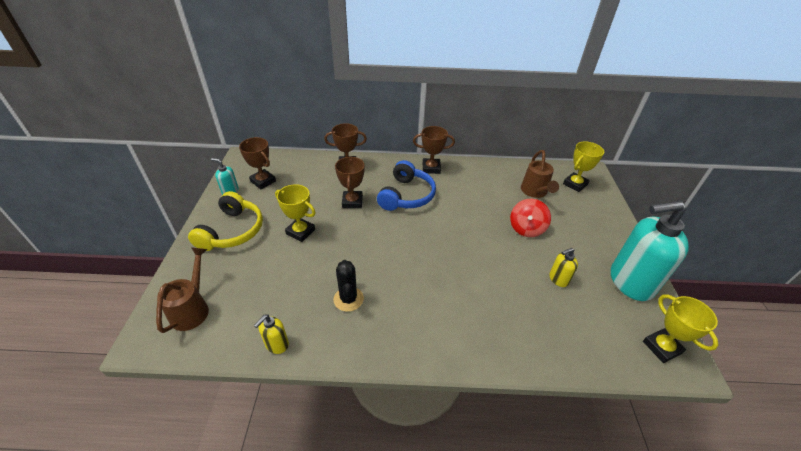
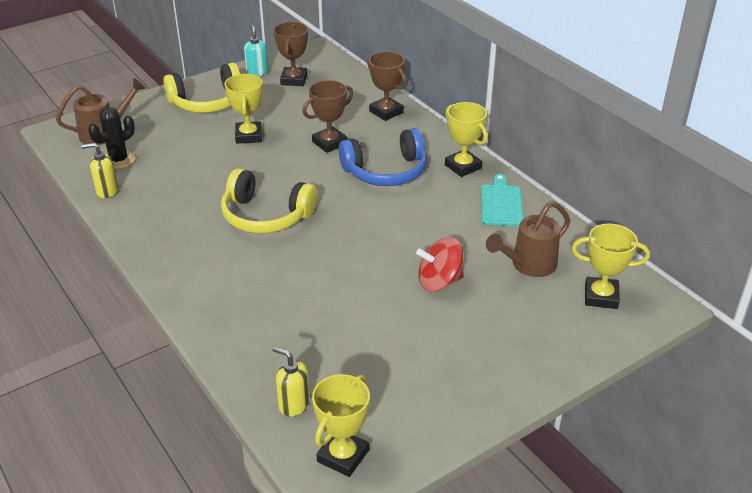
camera: 55 degrees right, 5 degrees down
(348, 299) = (192, 204): black cactus -> black cactus (118, 160)
(400, 268) = (266, 216): none -> yellow headphones
(431, 168) = (463, 166): brown trophy -> yellow trophy
(476, 173) = (501, 203): none -> turquoise cutting board
(558, 279) = (372, 336): yellow soap dispenser -> yellow soap dispenser (293, 404)
(630, 282) = (437, 403): turquoise soap dispenser -> none

